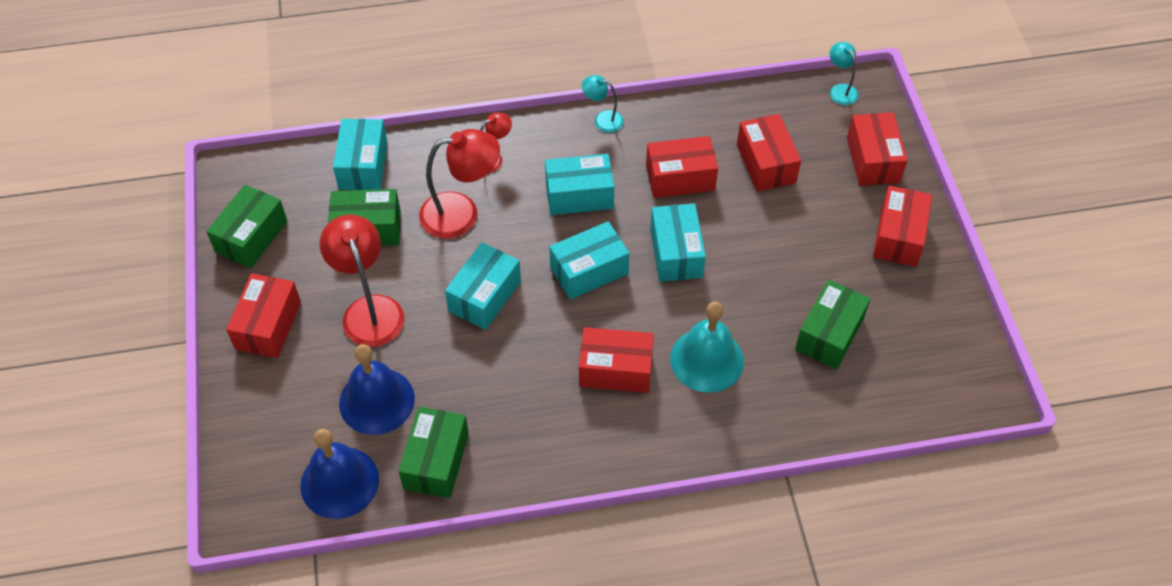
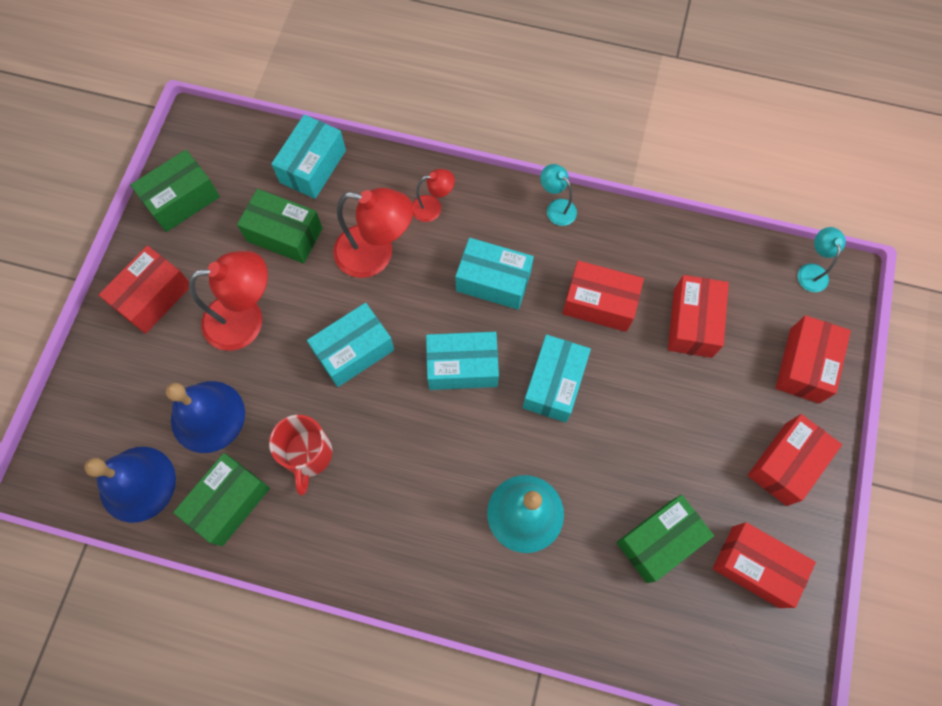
camera: 25 degrees right, 15 degrees up
(369, 310) = (246, 319): red lamp -> red lamp turned 75 degrees clockwise
(488, 393) = (308, 455): none -> red mug
(615, 370) = (434, 484): red box -> red box (755, 566)

